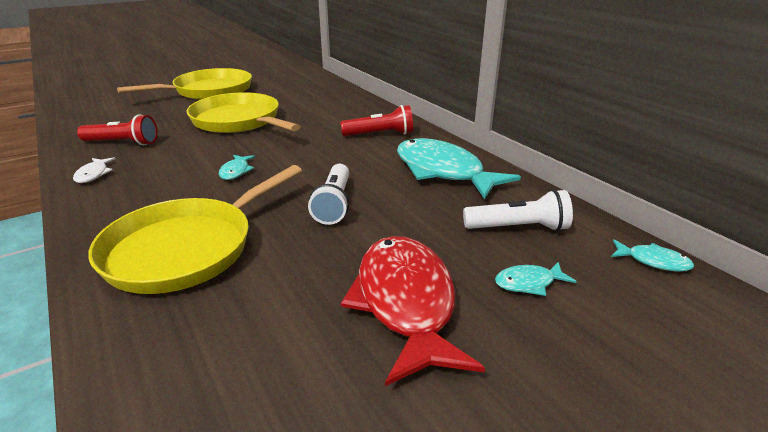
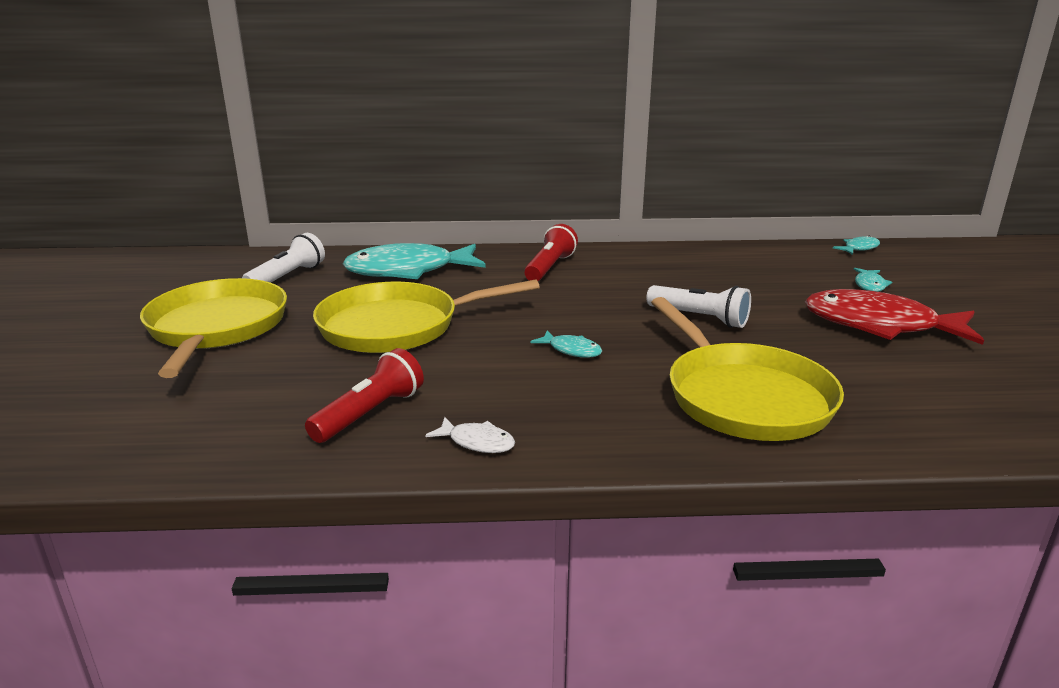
camera: 60 degrees left, 5 degrees down
(443, 172) = (671, 265): turquoise fish -> turquoise fish (408, 271)
(518, 228) = (792, 268): white flashlight -> white flashlight (287, 277)

